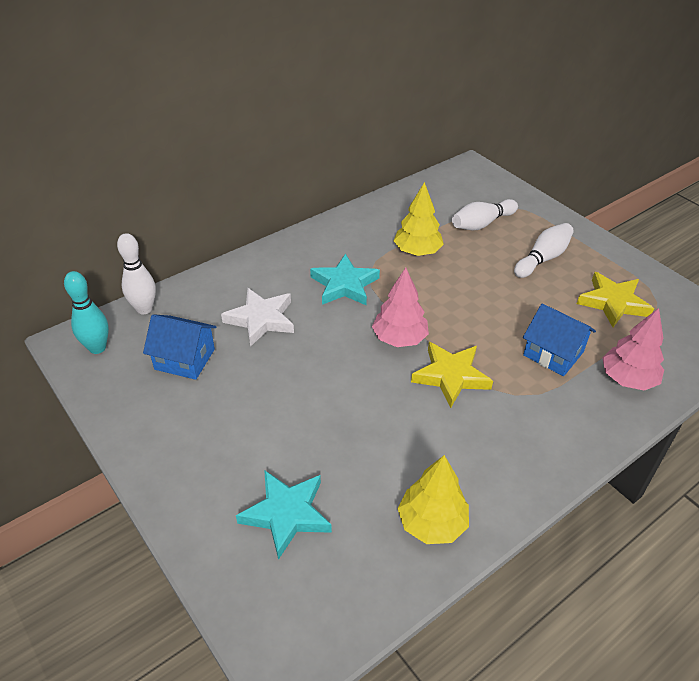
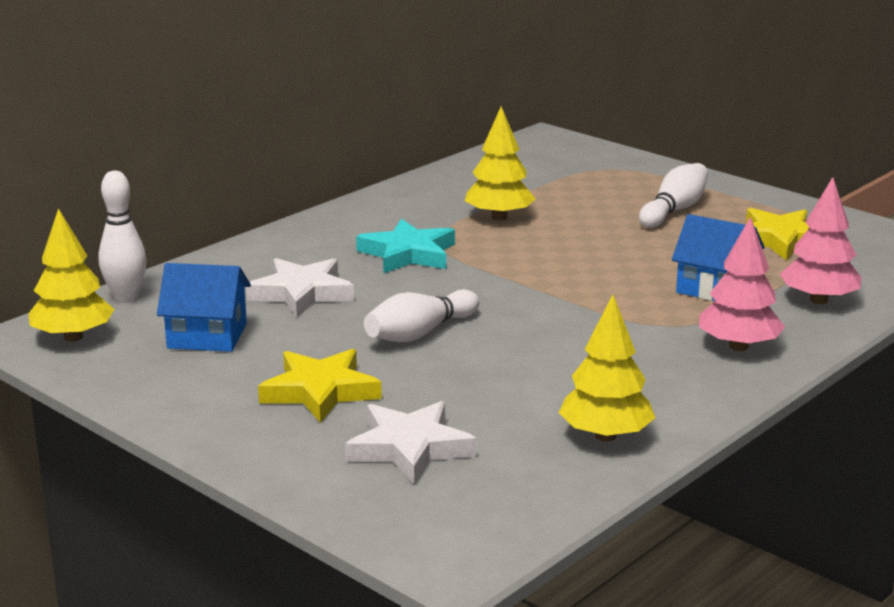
camera: 10 degrees left, 20 degrees down
(97, 348) = (73, 337): turquoise bowling pin -> yellow tree
(286, 514) = (410, 448): turquoise star -> white star
(399, 339) = (504, 293): pink tree -> pink tree (738, 346)
(451, 376) = (586, 318): yellow star -> yellow star (320, 391)
(482, 224) = (580, 186): white bowling pin -> white bowling pin (420, 333)

